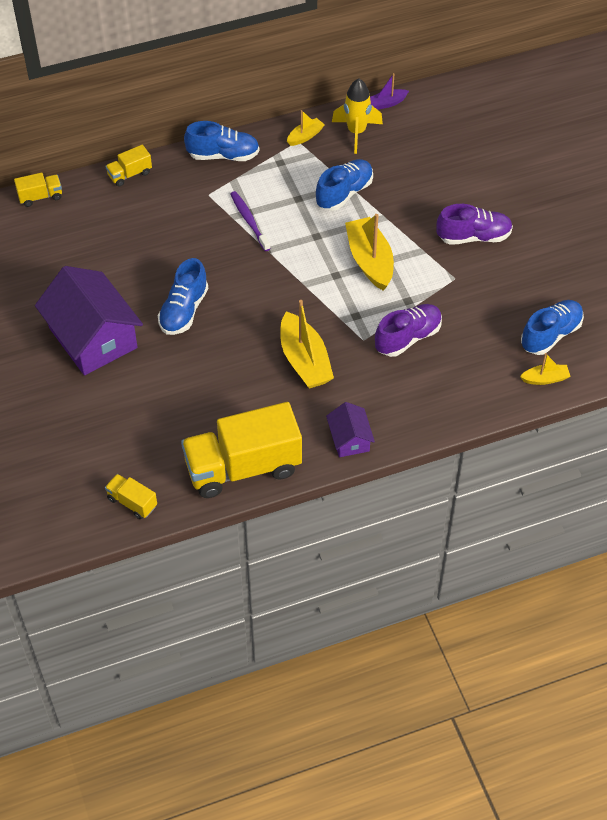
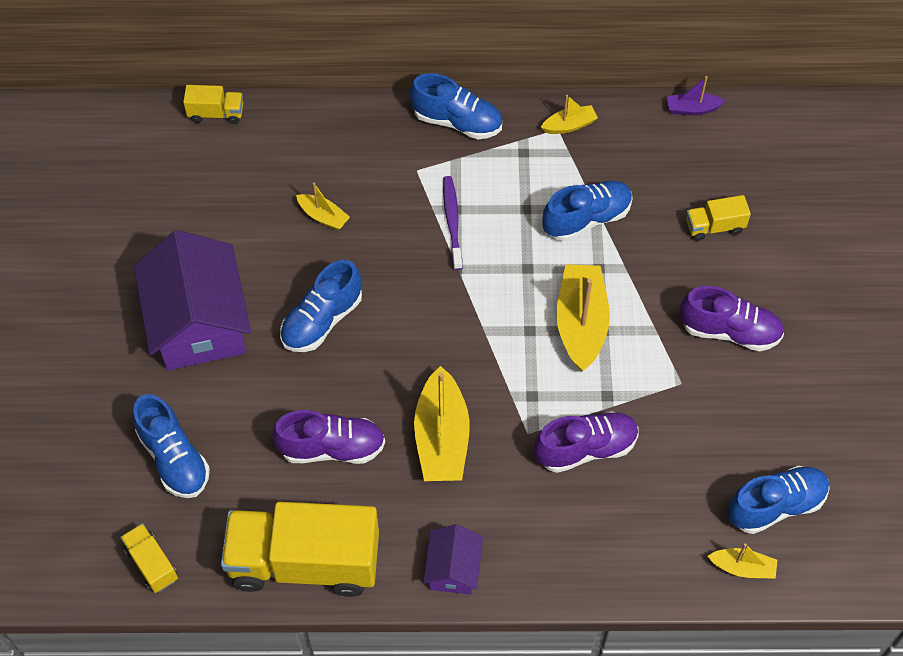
camera: 20 degrees right, 5 degrees up
(116, 430) = (174, 458): none -> blue shoe
(130, 174) = (333, 115): yellow truck -> yellow truck (714, 227)
(153, 243) = (323, 217): none -> yellow boat
(229, 390) = (332, 448): none -> purple shoe
(356, 132) = (636, 139): yellow rocket -> none

